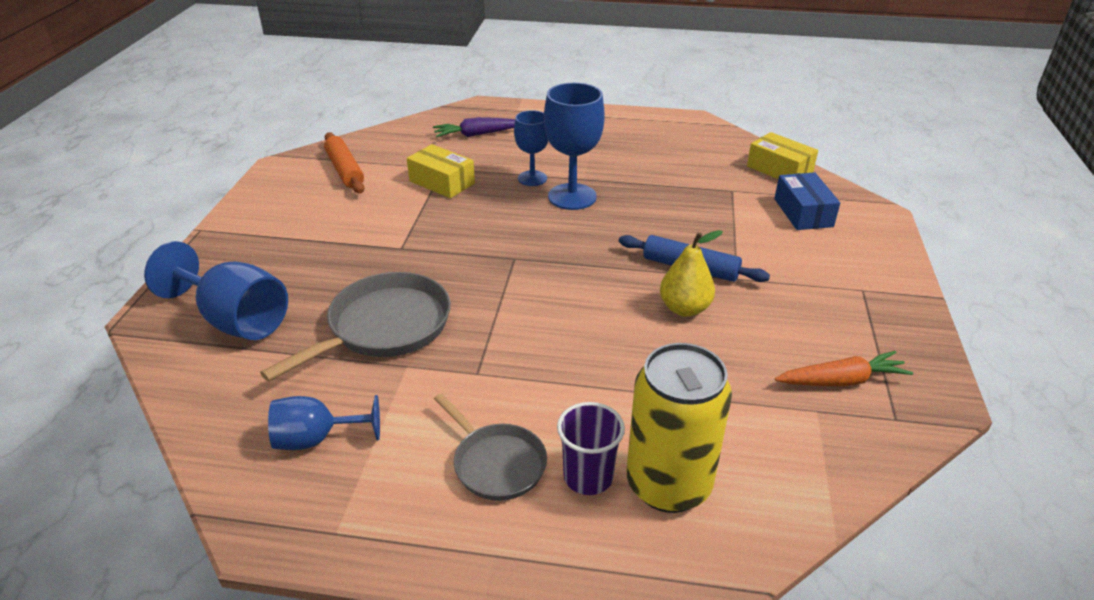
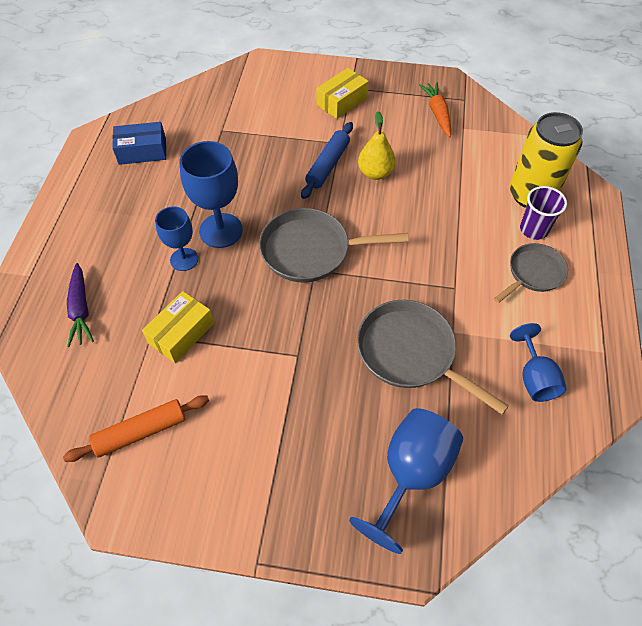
camera: 90 degrees left, 20 degrees up
(544, 255) = (311, 250): none -> grey pan
(779, 169) = (193, 99): yellow box -> yellow box (341, 101)
(803, 212) = (258, 97): blue box -> blue box (142, 151)

